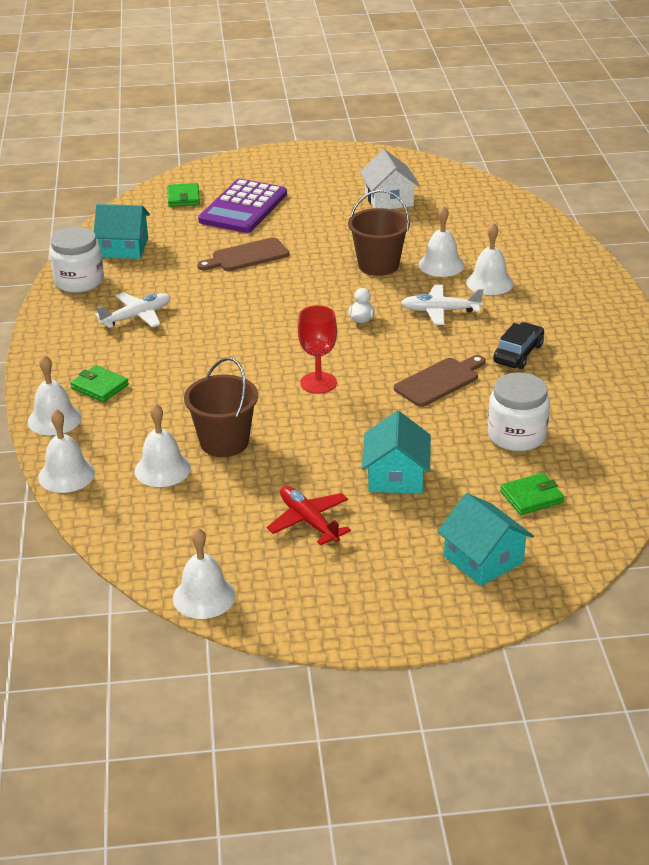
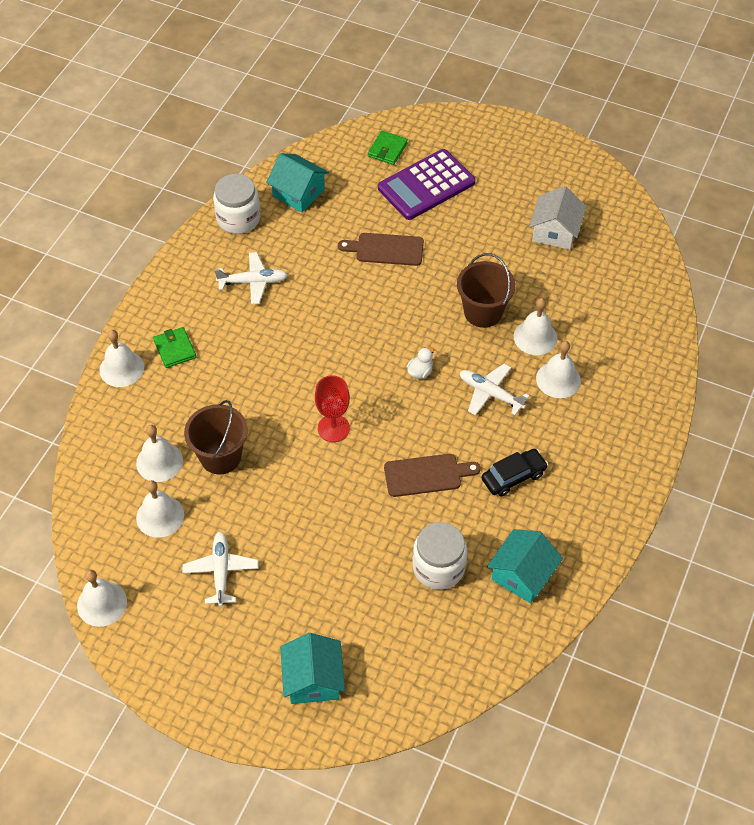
camera: 30 degrees right, 20 degrees up
(66, 475) = (93, 432): white bell -> white bell (160, 516)
(308, 521) = (221, 571): red plane -> white plane
(396, 476) = (315, 560): turquoise house -> turquoise house (522, 575)
(531, 497) = (398, 638): green wallet -> none

